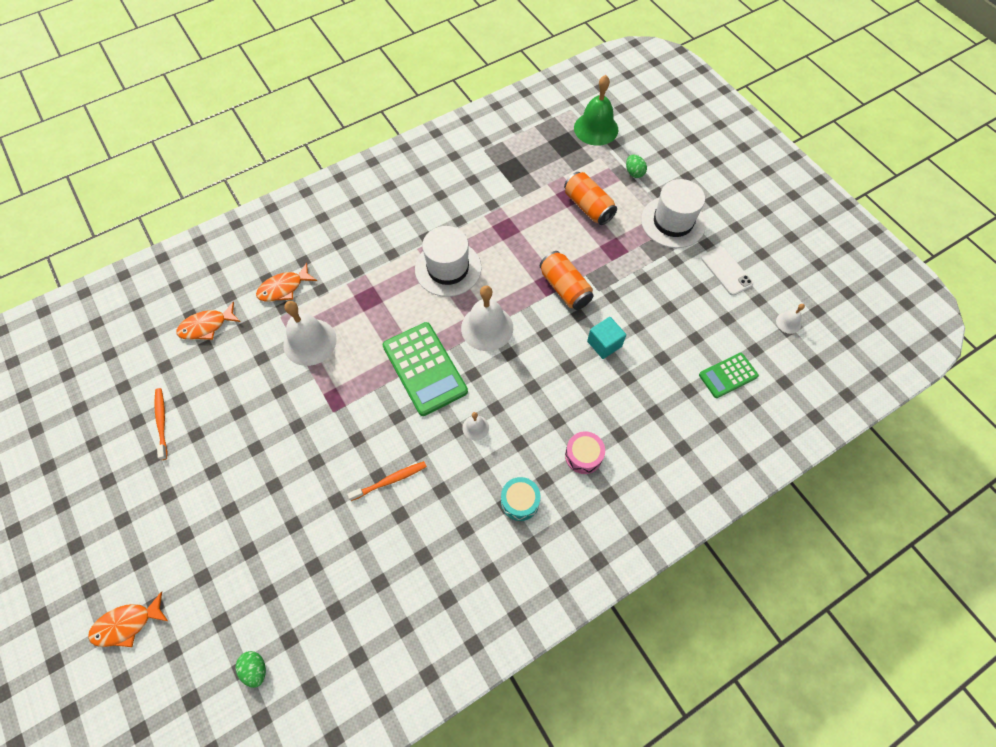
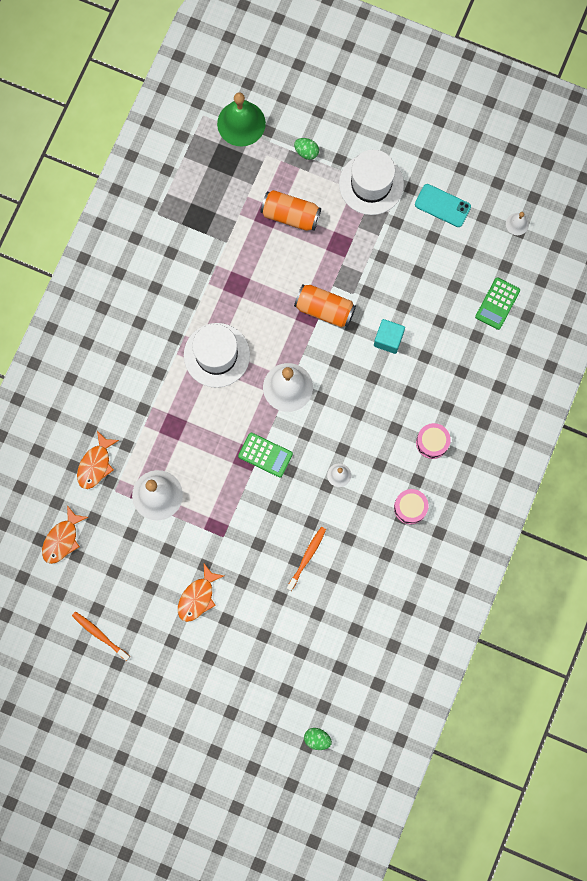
camera: 35 degrees left, 15 degrees up
(127, 624) = (207, 775): orange fish -> orange fish (198, 597)
(424, 369) = (265, 455): green calculator -> green calculator, size x0.57
(520, 501) = (410, 508): turquoise drum -> pink drum
(726, 271) = (442, 206): white phone -> turquoise phone

